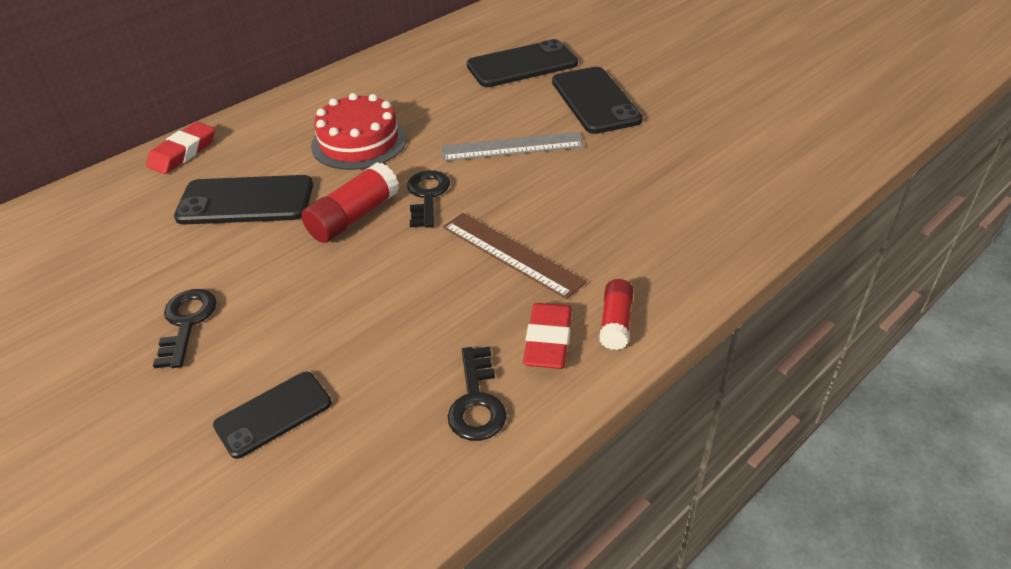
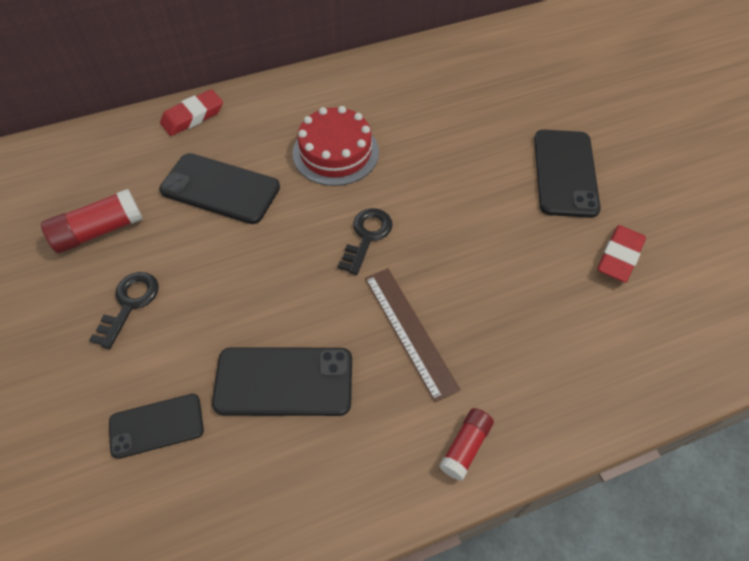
camera: 20 degrees right, 15 degrees up
(354, 217) = (297, 238): red glue stick -> red glue stick (99, 231)
(476, 401) = (313, 482): black key -> none
(512, 147) = (463, 204): grey ruler -> none
(522, 65) = (516, 105): black phone -> black phone (284, 381)
(548, 341) = (399, 442): red eraser -> red eraser (619, 256)

